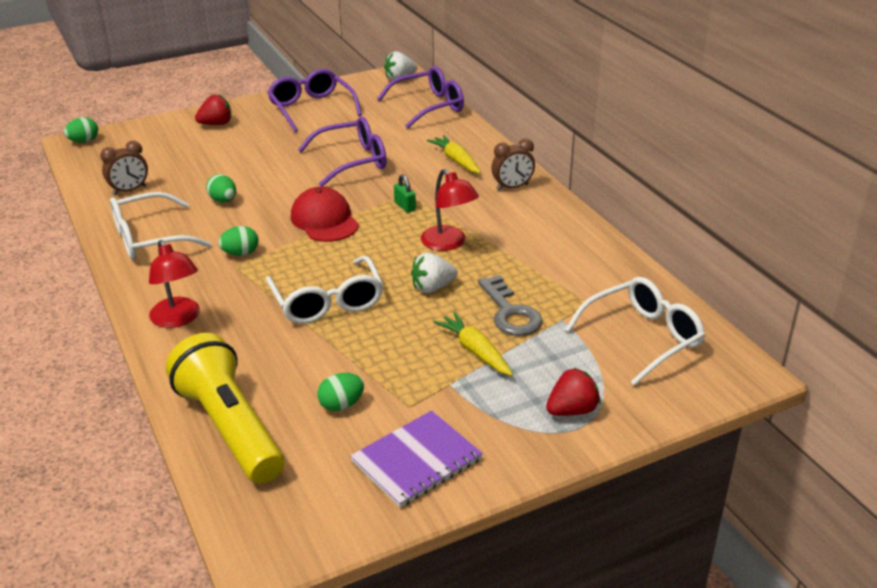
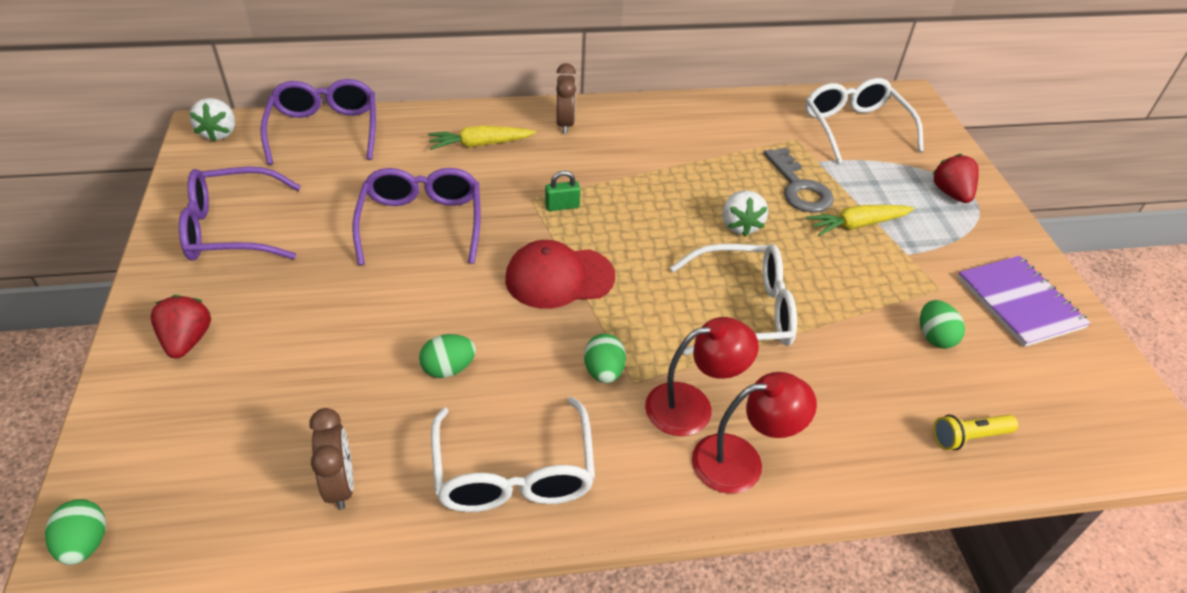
camera: 75 degrees left, 10 degrees up
(230, 427) = (968, 437): yellow flashlight -> yellow flashlight, size x0.41
(448, 243) = (658, 194): red lamp -> red lamp (692, 406)
(510, 312) = (799, 187): grey key -> grey key turned 75 degrees clockwise

